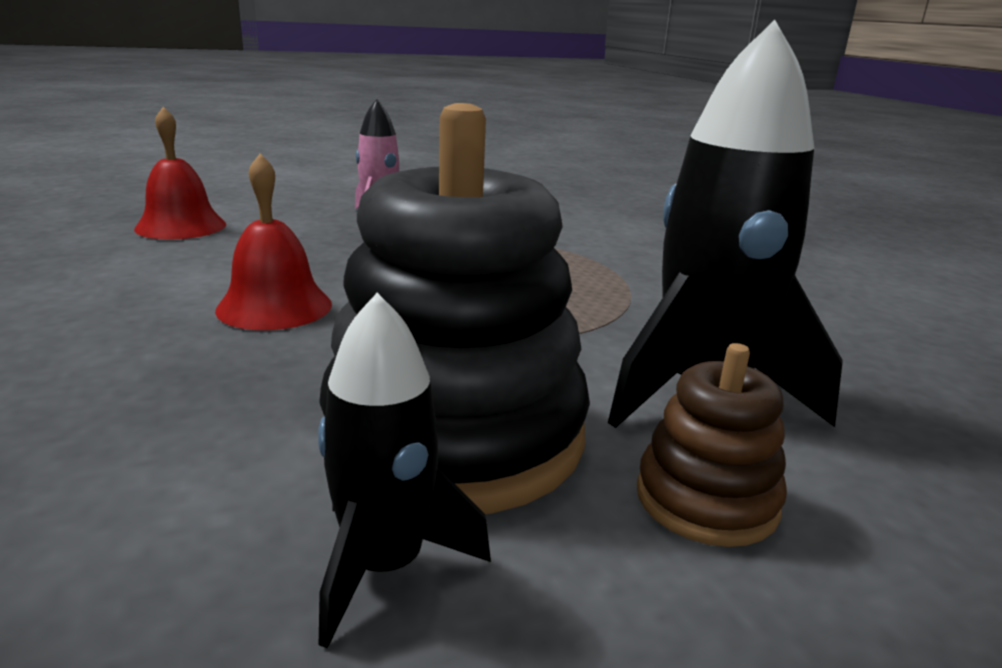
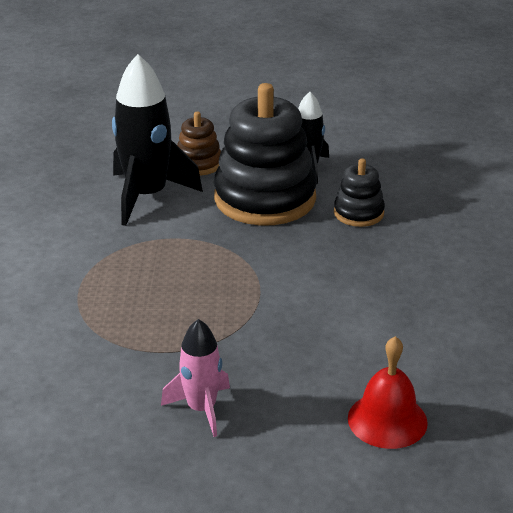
camera: 155 degrees left, 10 degrees up
(202, 442) = (358, 213): none -> black stacking toy
(274, 306) = (321, 289): red bell -> none

